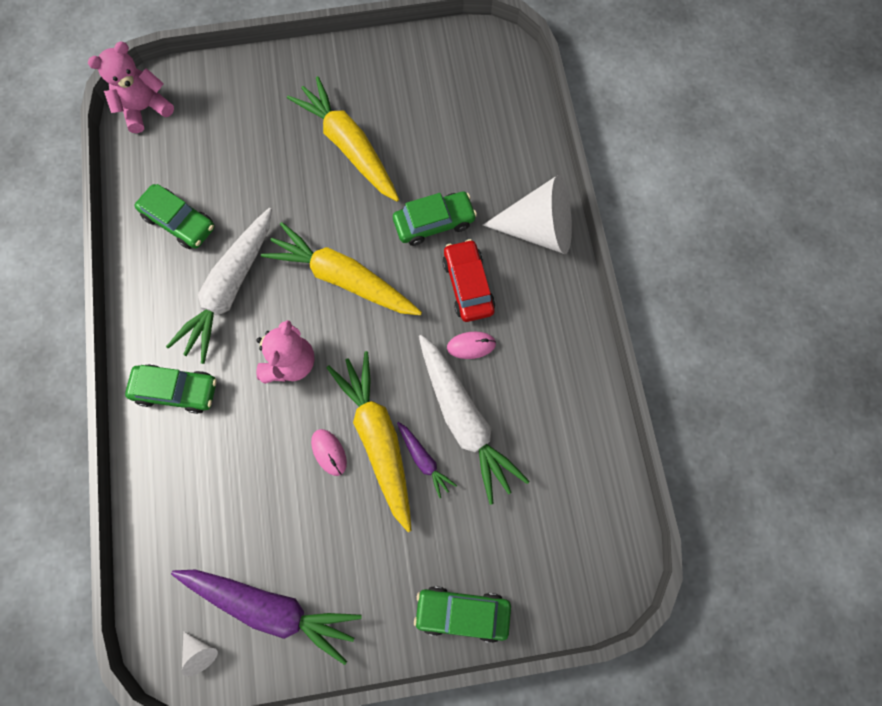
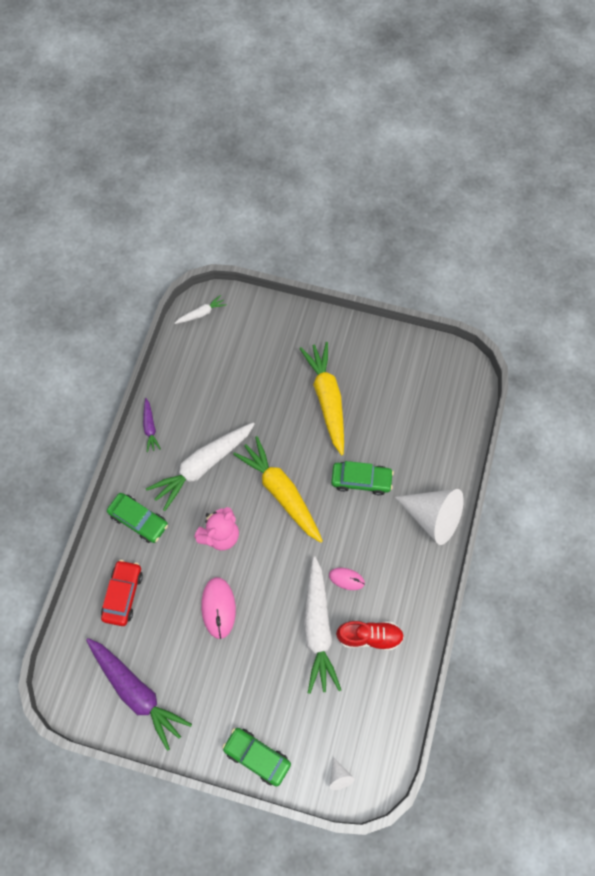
camera: 25 degrees right, 5 degrees down
(145, 109) = (201, 313): pink teddy bear -> white carrot
(179, 222) = (190, 404): green car -> none
(200, 652) = (81, 699): white cone -> white cone (339, 776)
(329, 452) = (218, 608): pink mouse -> pink mouse, size x1.64
(378, 439) = (254, 614): yellow carrot -> none
(423, 460) = (278, 642): purple carrot -> purple carrot (150, 427)
(468, 285) = (364, 535): red car -> red car (123, 594)
(531, 401) = (369, 636): none -> red shoe

